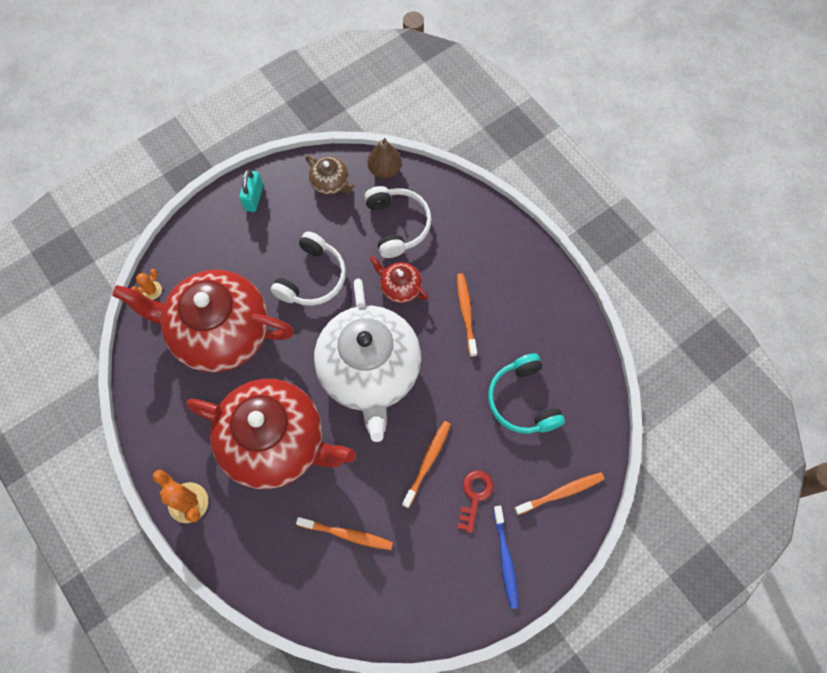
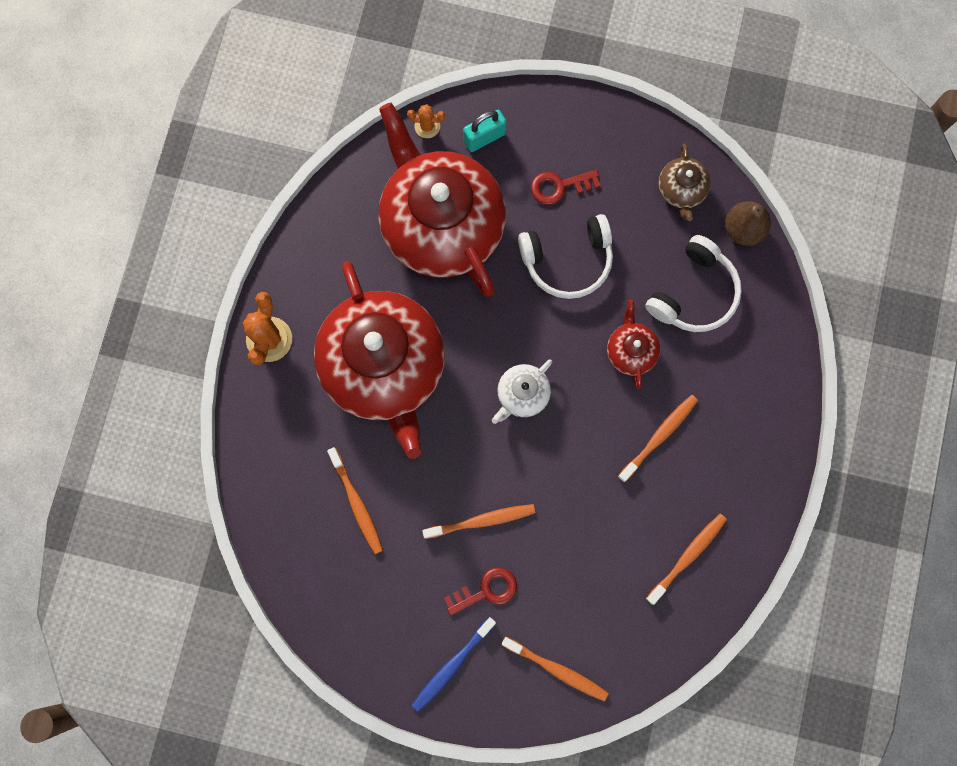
camera: 50 degrees right, 10 degrees up
(253, 198) = (600, 132): turquoise padlock -> turquoise padlock (484, 137)
(263, 246) = (559, 186): none -> red key
(370, 371) = (522, 395): white teapot -> white teapot, size x0.42
(522, 400) = (616, 562): turquoise headphones -> none
(553, 356) = (688, 556): none -> orange toothbrush

